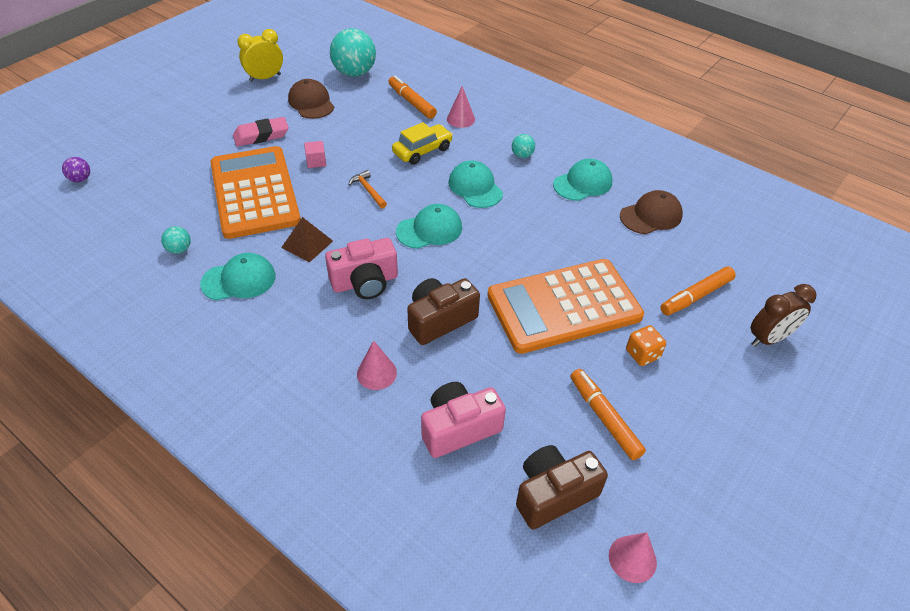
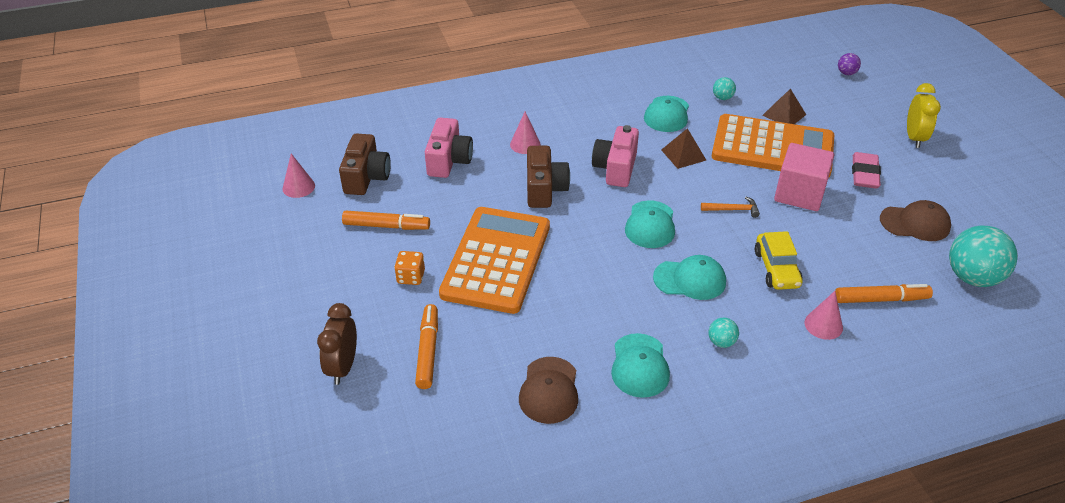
camera: 125 degrees right, 5 degrees down
(189, 200) = (784, 114): none -> brown pyramid
(265, 78) = (985, 207): yellow clock -> yellow clock (914, 138)
(316, 162) = (799, 194): pink cube -> pink cube, size x2.24

